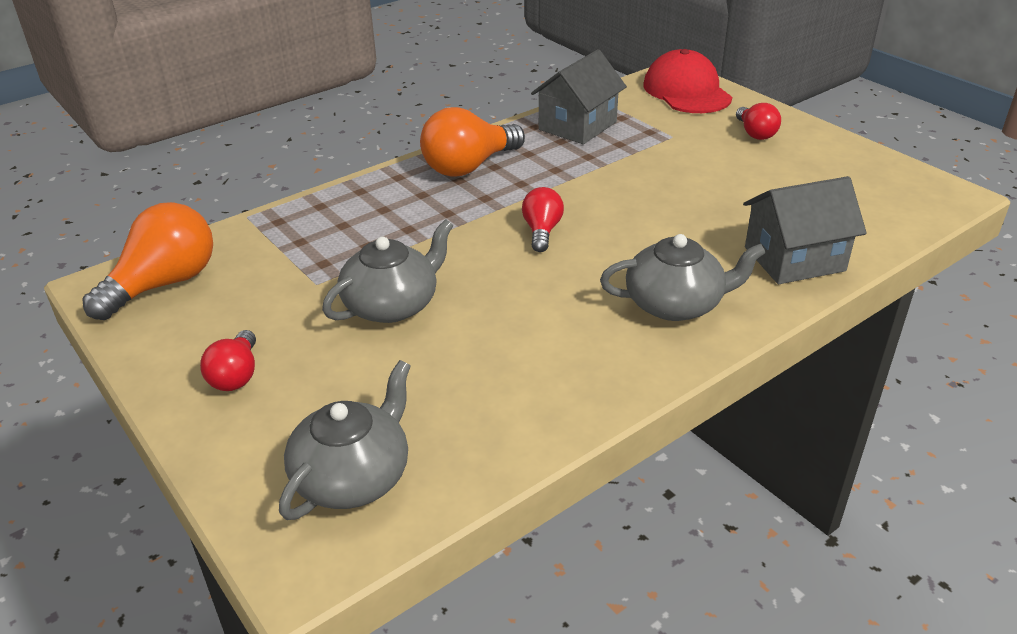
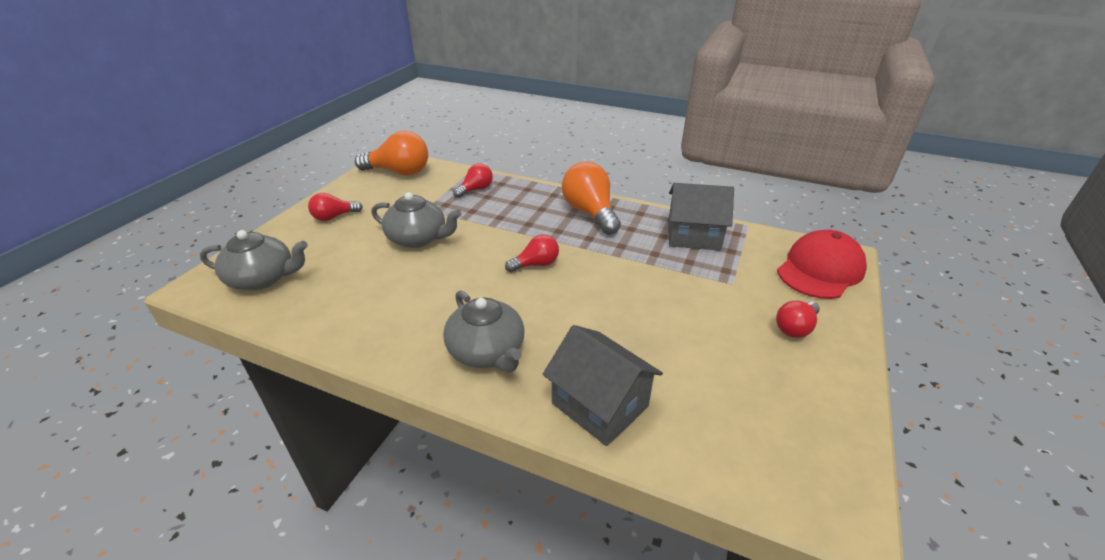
camera: 60 degrees right, 0 degrees up
(312, 229) = (476, 190): none -> red light bulb
(469, 166) = (590, 213): orange light bulb -> orange light bulb turned 45 degrees clockwise

